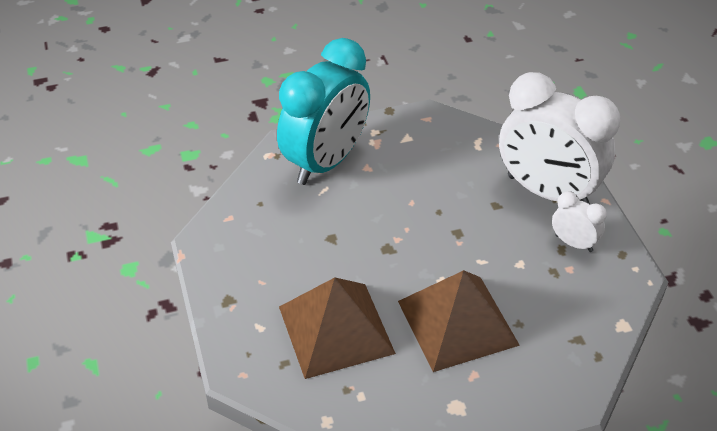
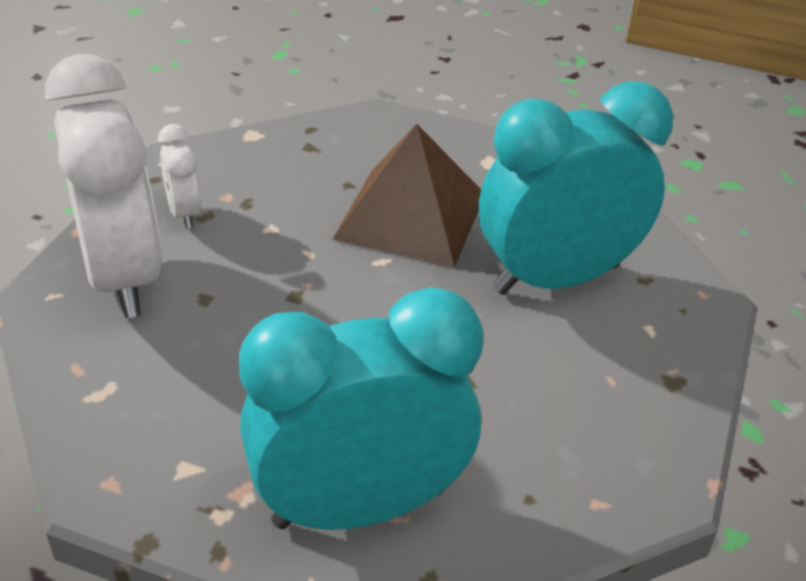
camera: 145 degrees left, 5 degrees down
(335, 329) = (556, 278): brown pyramid -> turquoise clock

